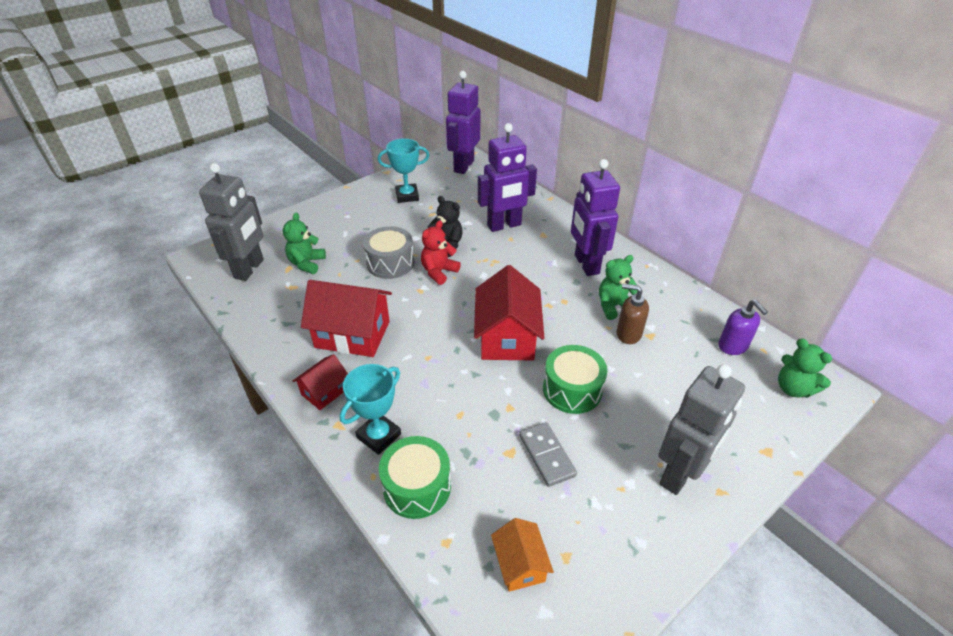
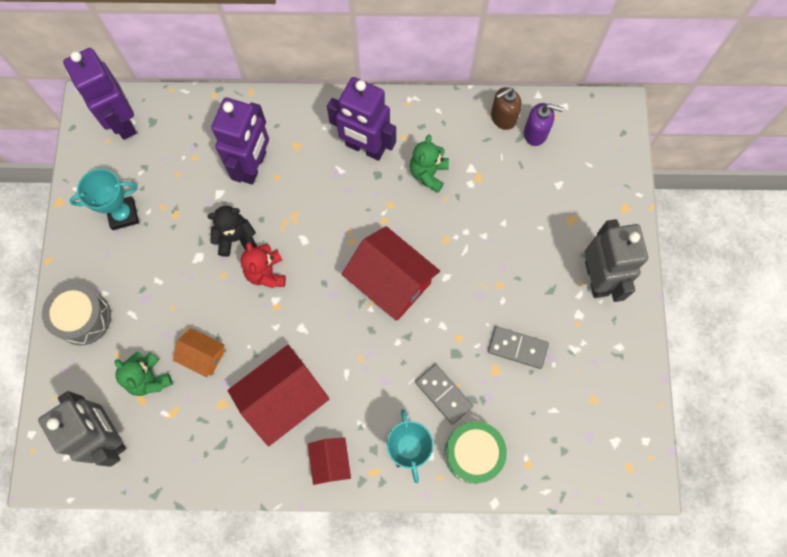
camera: 50 degrees left, 30 degrees up
(390, 263) = (216, 304): grey drum -> grey drum (83, 318)
(407, 196) = (123, 214): turquoise trophy -> turquoise trophy turned 45 degrees clockwise
(451, 429) = (443, 394): none -> grey domino
(520, 564) = (577, 431): orange house -> orange house (203, 356)
(572, 389) = (479, 281): green drum -> none
(628, 334) = (464, 191): brown soap dispenser -> brown soap dispenser (503, 118)
(793, 388) = (599, 137): green teddy bear -> none

